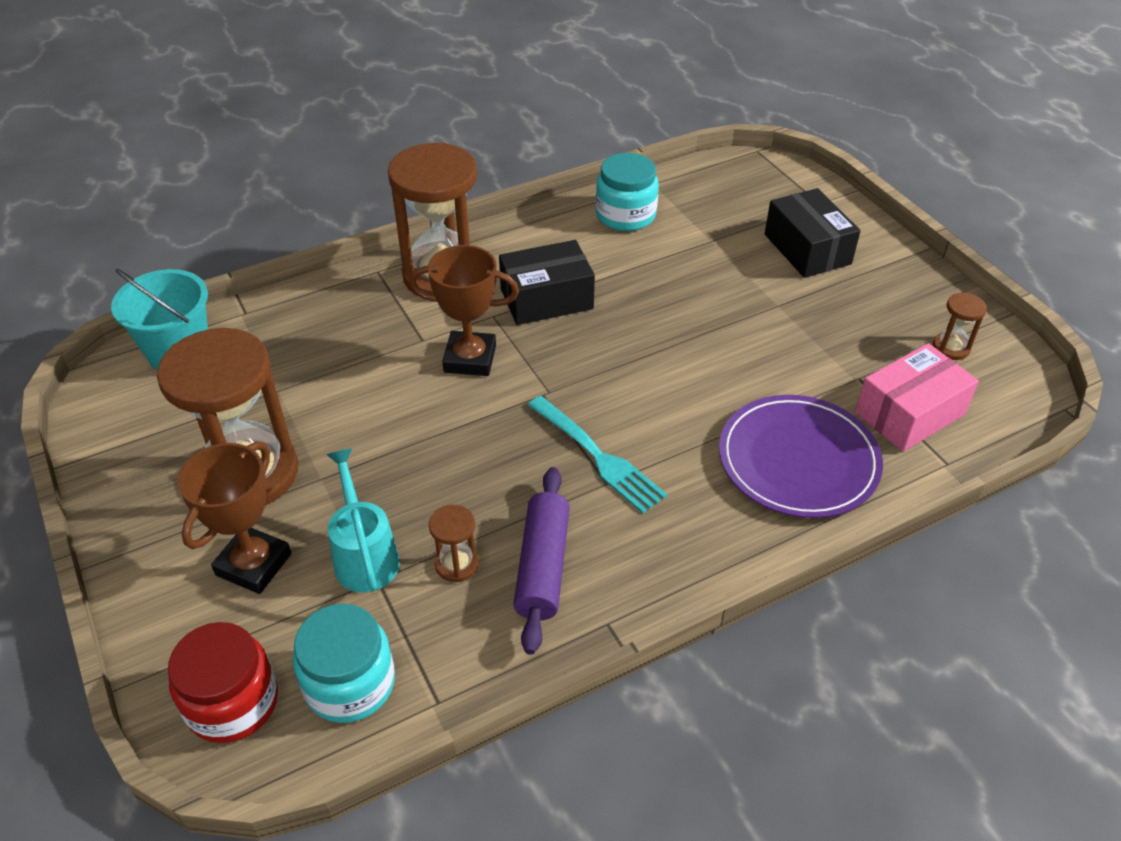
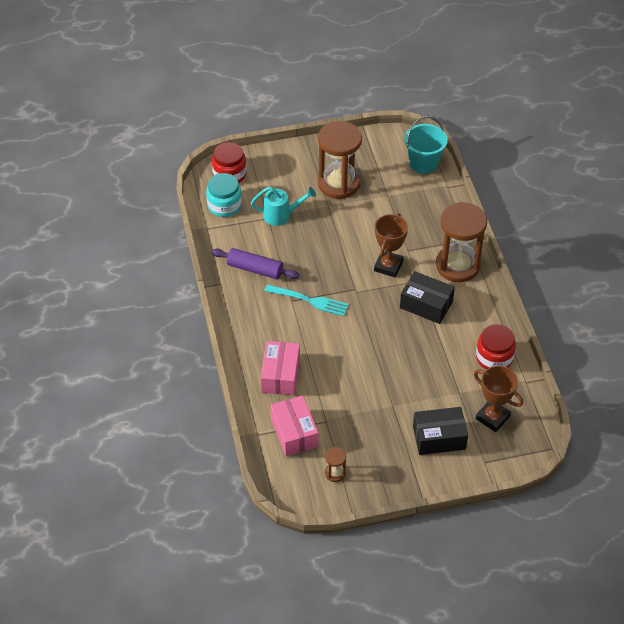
camera: 105 degrees right, 5 degrees up
(254, 564) = (289, 182): brown trophy -> brown trophy (492, 417)
(456, 564) = (266, 242): brown hourglass -> none
(546, 299) = (426, 305): black box -> black box turned 60 degrees counterclockwise
(597, 456) = (309, 300): turquoise fork -> turquoise fork turned 135 degrees counterclockwise
(625, 215) = (494, 357): turquoise jar -> red jar
(798, 460) = (280, 375): purple plate -> pink box

